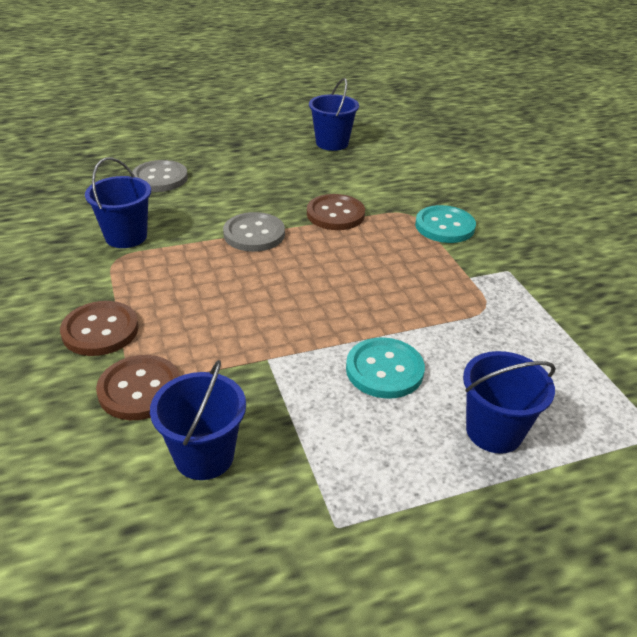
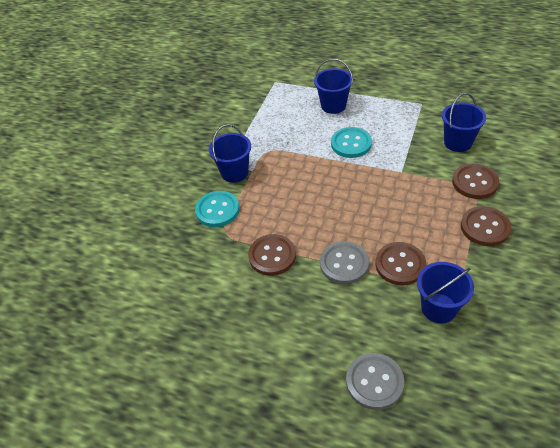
camera: 135 degrees left, 10 degrees up
(191, 254) = (400, 264): none -> brown button
(332, 143) = (180, 354): blue bucket -> blue bucket (234, 172)

